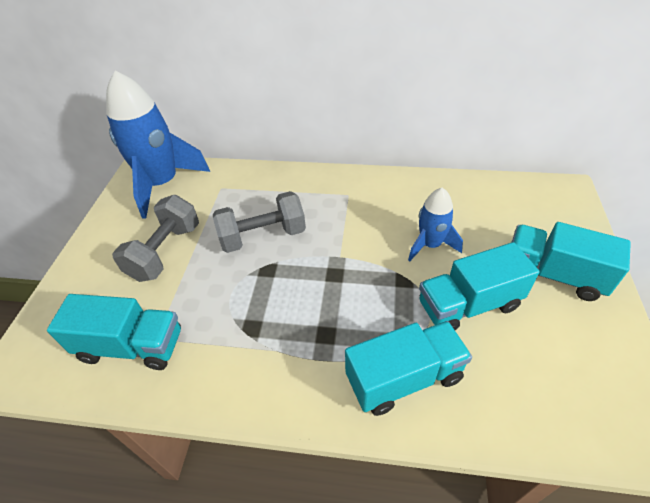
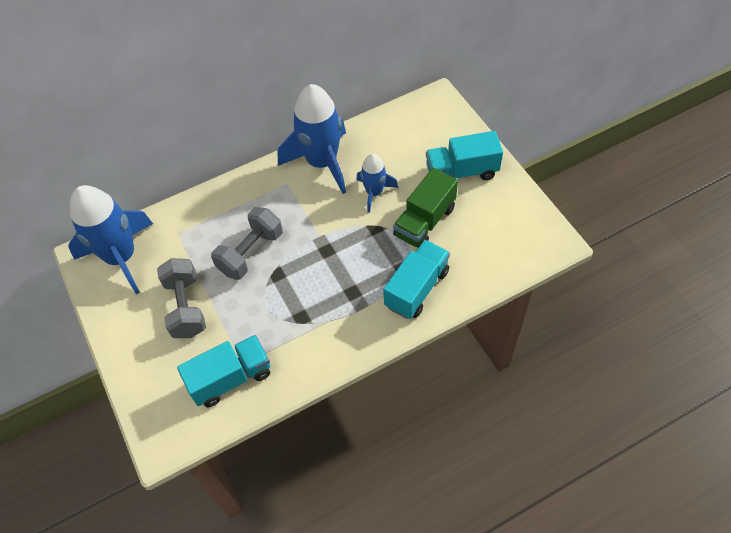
camera: 35 degrees left, 10 degrees up
(396, 192) = (322, 162): none -> blue rocket
(468, 305) = (424, 221): turquoise truck -> green truck

